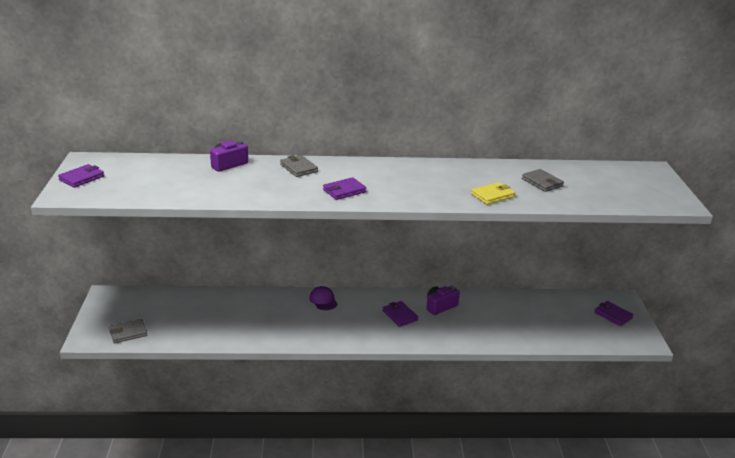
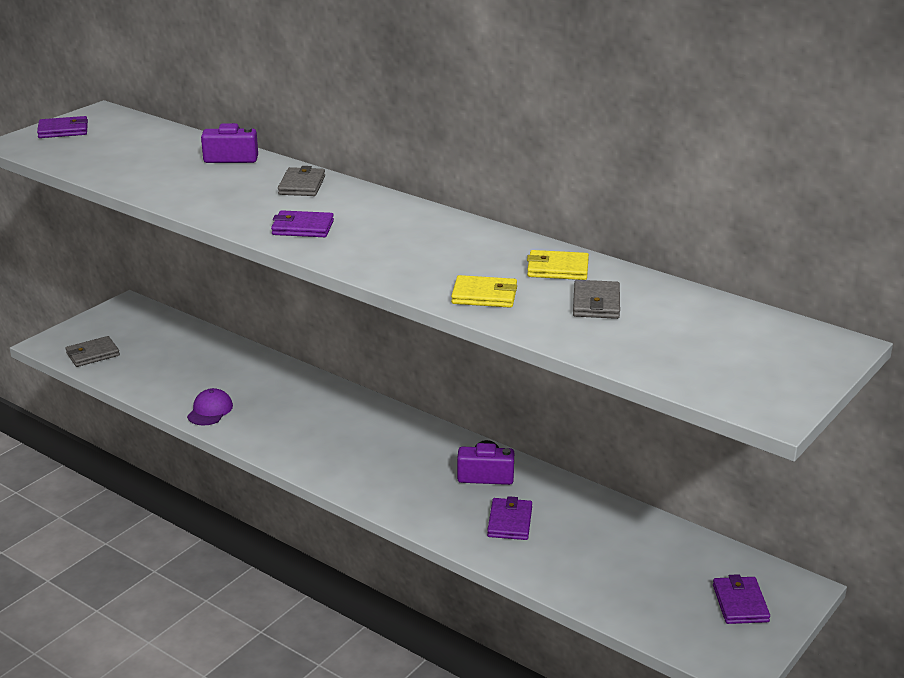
camera: 40 degrees right, 0 degrees up
(128, 333) = (92, 354): grey wallet -> grey wallet turned 45 degrees counterclockwise
(323, 300) = (346, 405): purple cap -> purple cap (210, 410)
(400, 315) = (414, 463): purple wallet -> purple wallet (510, 522)
(498, 172) = (557, 269): none -> yellow wallet

